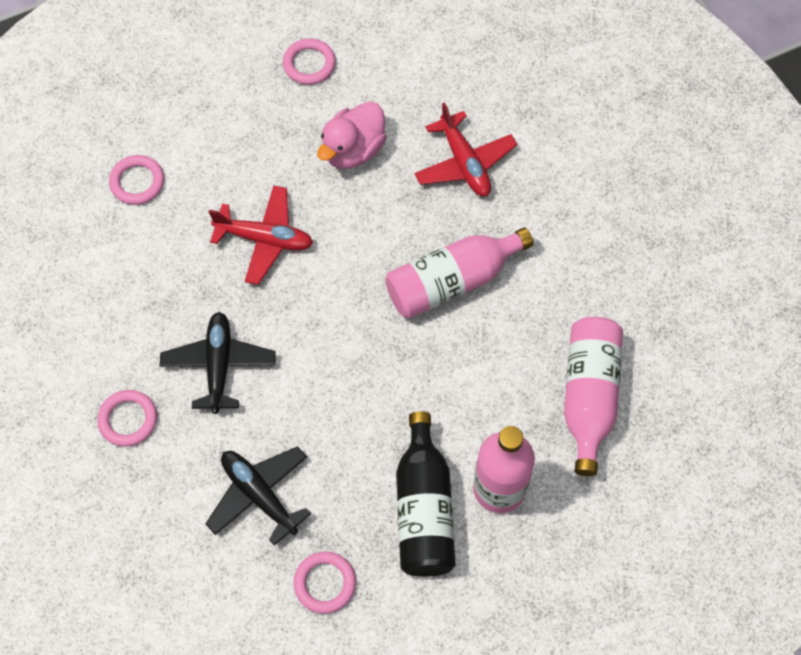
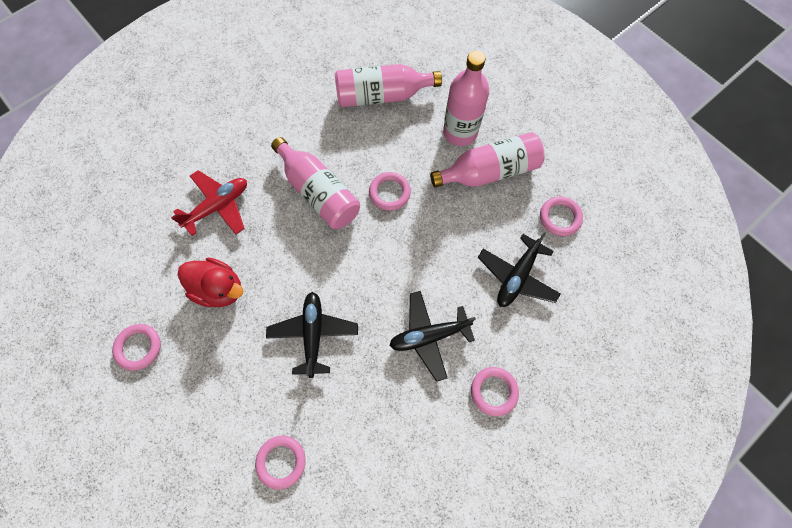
camera: 105 degrees left, 5 degrees up
(265, 239) = (313, 334): red plane -> black plane
(353, 150) = (219, 289): pink duck -> red duck
(424, 508) = (488, 172): black bottle -> pink bottle
(427, 368) = (389, 193): none -> pink ring

